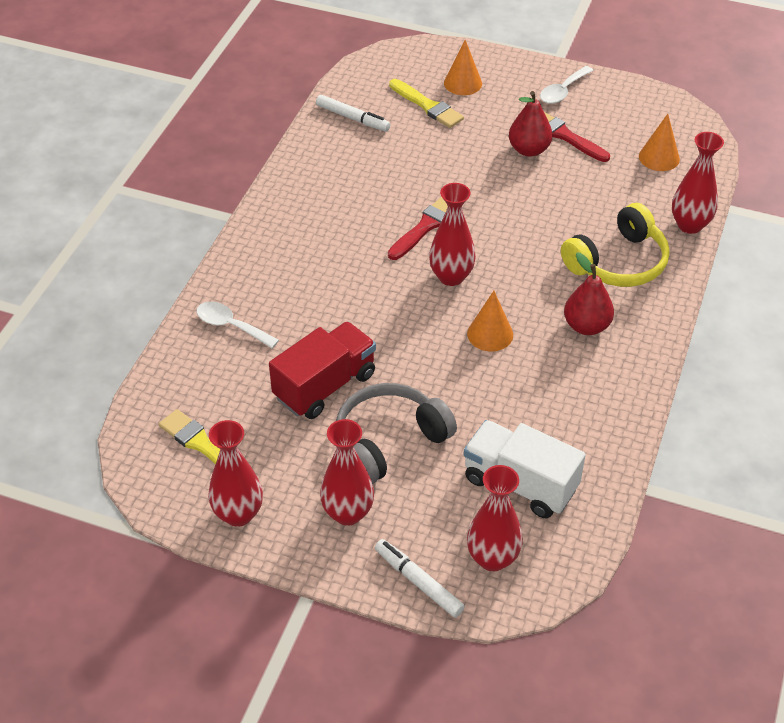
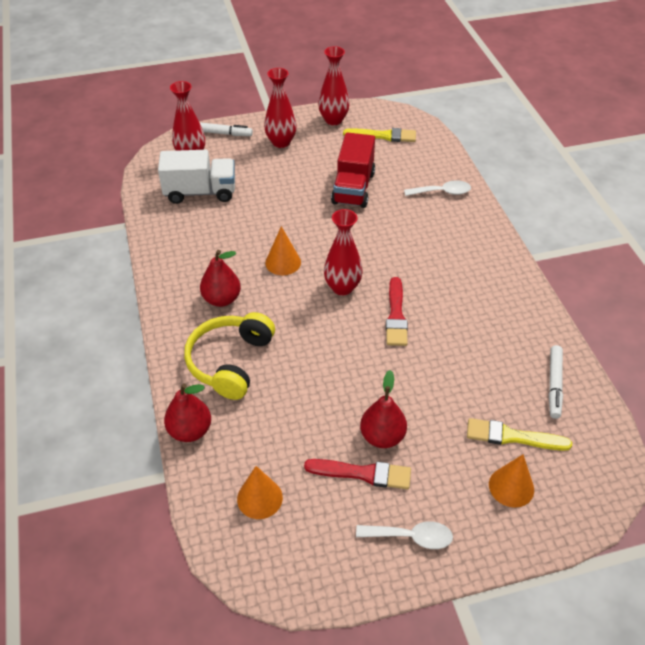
camera: 145 degrees right, 0 degrees up
(353, 118) = (554, 385): white marker -> white marker turned 75 degrees counterclockwise
(389, 441) = (290, 179): grey headphones -> none
(562, 91) = (411, 537): white spoon -> white spoon turned 90 degrees clockwise
(689, 225) = (190, 431): red vase -> red pear

